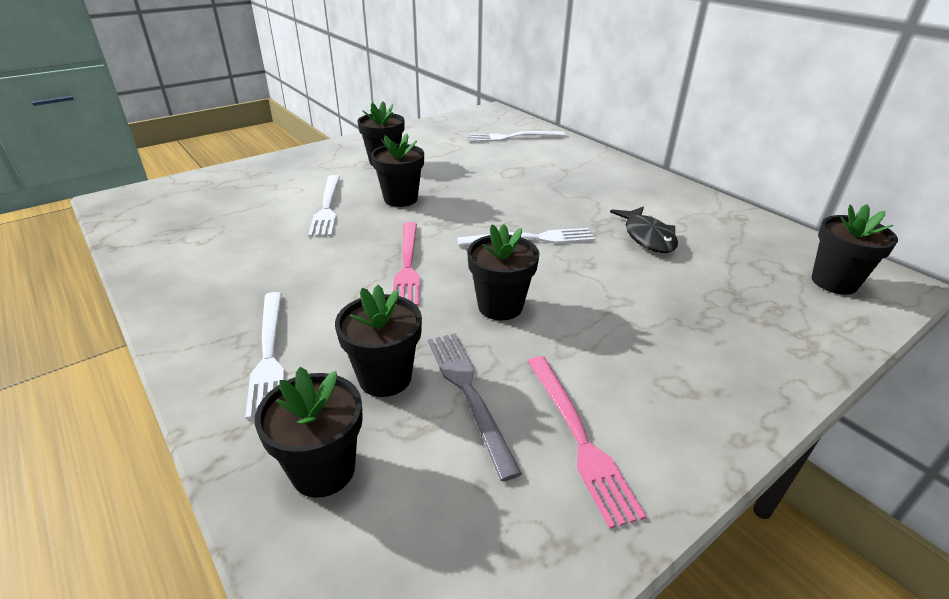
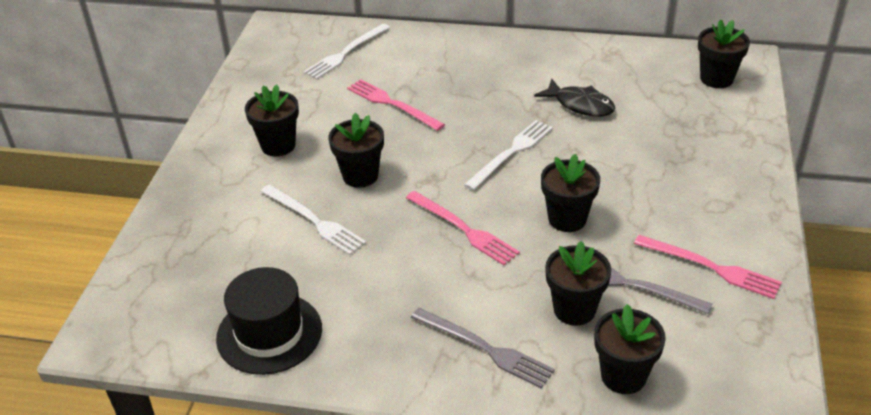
camera: 40 degrees left, 5 degrees up
(182, 250) = (269, 333): none -> black hat
(269, 354) = (485, 348): white fork -> grey fork
(494, 173) = (392, 104): none -> pink fork

